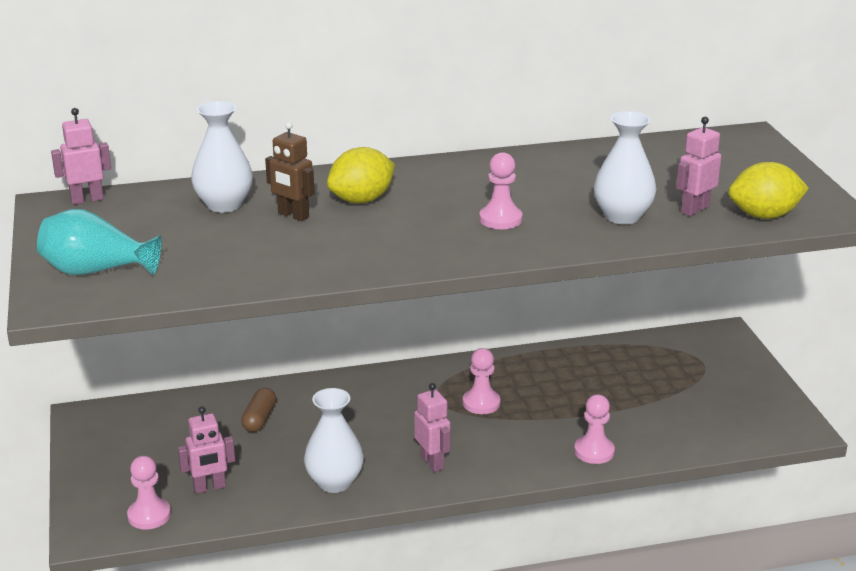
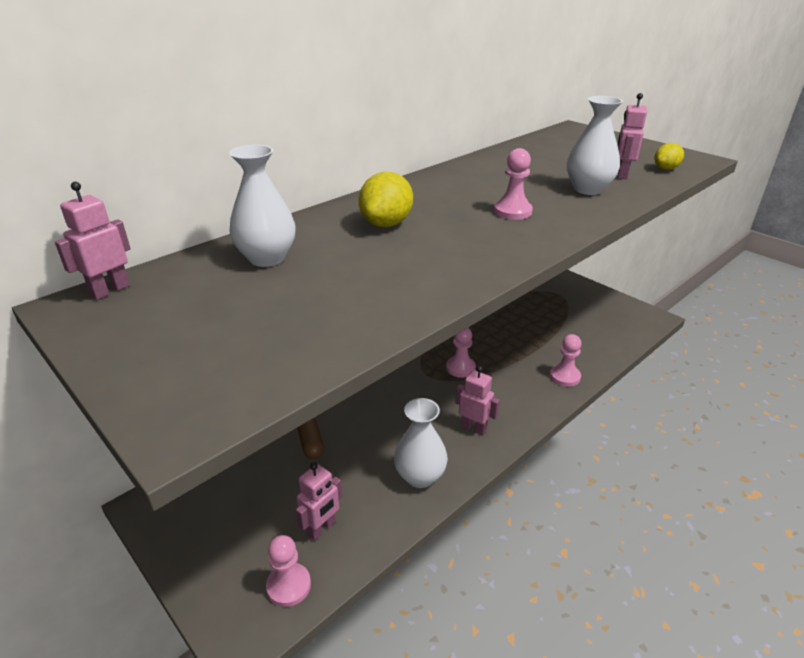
camera: 30 degrees left, 5 degrees up
(96, 271) = (198, 366): turquoise vase -> none
(293, 215) = (344, 251): brown robot -> none
(764, 216) = (665, 169): yellow lemon -> yellow lemon, size x0.60

